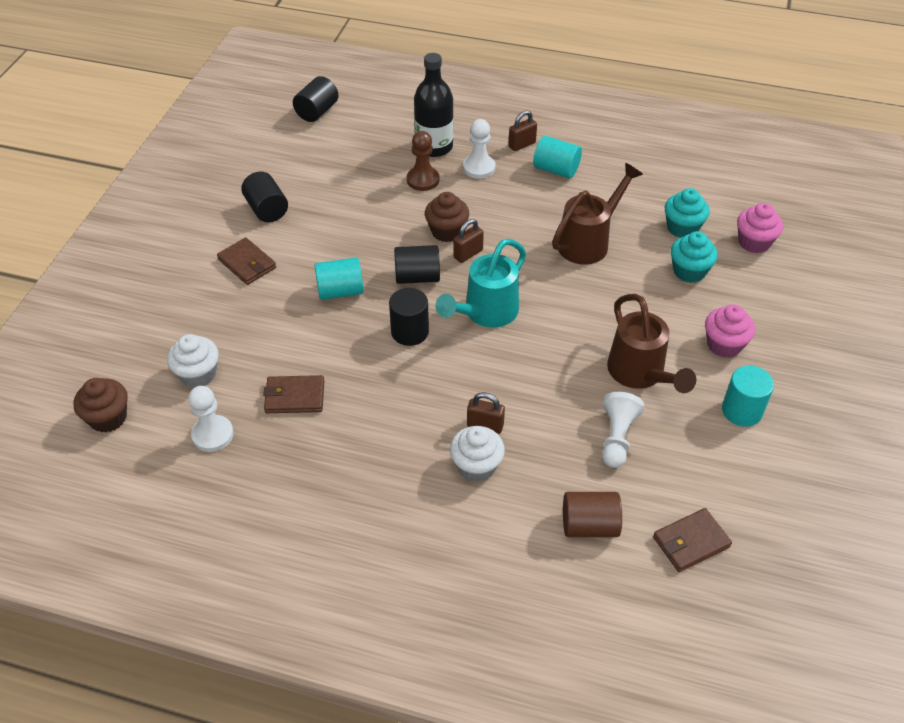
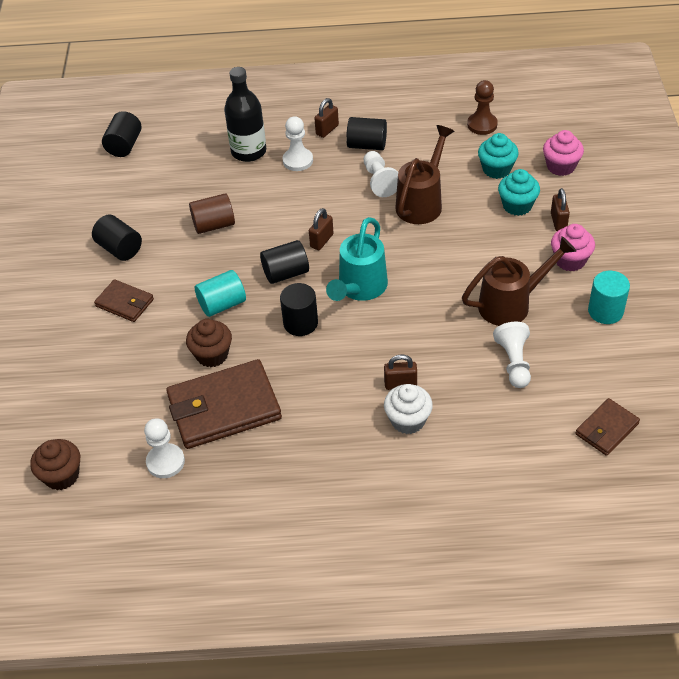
camera: 15 degrees left, 0 degrees up
(198, 374) = (127, 414): white cupcake -> none
(294, 397) = (224, 408): brown wallet -> brown wallet, size x1.89
(423, 180) = (252, 184): brown pawn -> brown pawn (482, 125)
(447, 231) = (294, 226): brown cupcake -> brown cupcake (212, 355)
(553, 209) = (379, 181): none -> white pawn
(556, 169) = (367, 145): turquoise cylinder -> black cylinder
(589, 525) = (521, 440): brown cylinder -> brown cylinder (214, 225)
(640, 374) = (511, 304): brown watering can -> brown watering can turned 75 degrees counterclockwise
(727, 300) = (558, 221): none -> brown padlock

